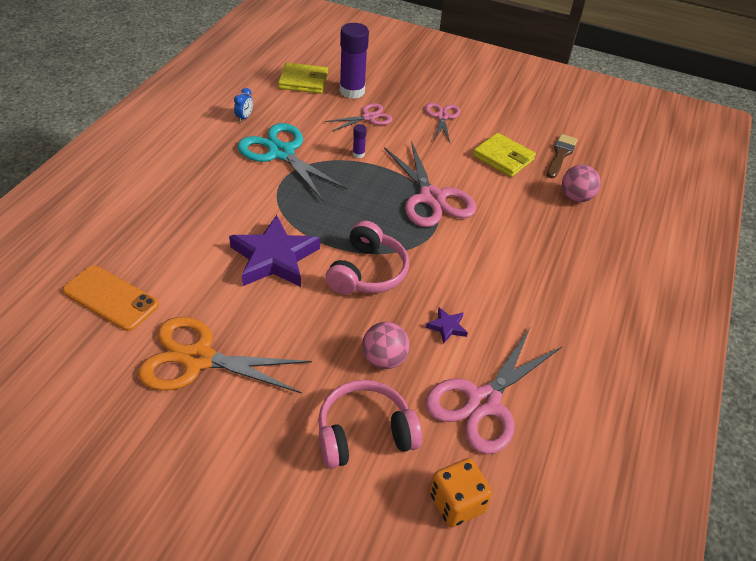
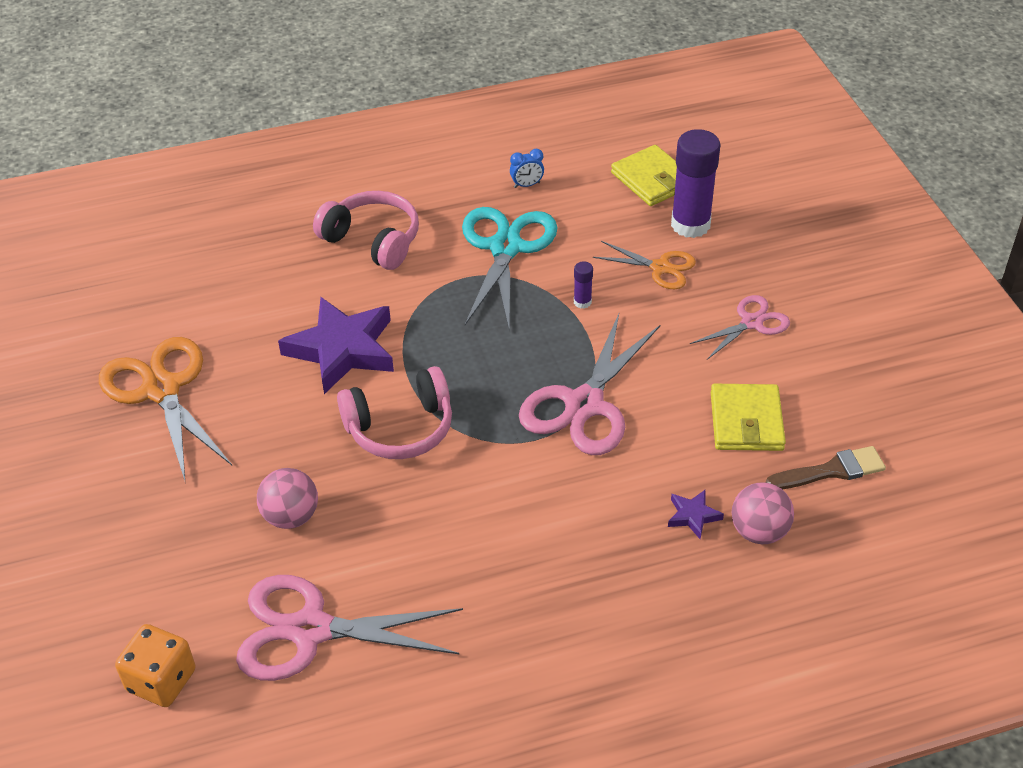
camera: 55 degrees right, 0 degrees up
(111, 298) = (175, 287): orange phone -> none
(364, 433) = (183, 560): pink headphones -> pink headphones (373, 240)
(369, 117) = (660, 268): pink scissors -> orange scissors
(447, 327) = (388, 539): purple star -> purple star (693, 516)

